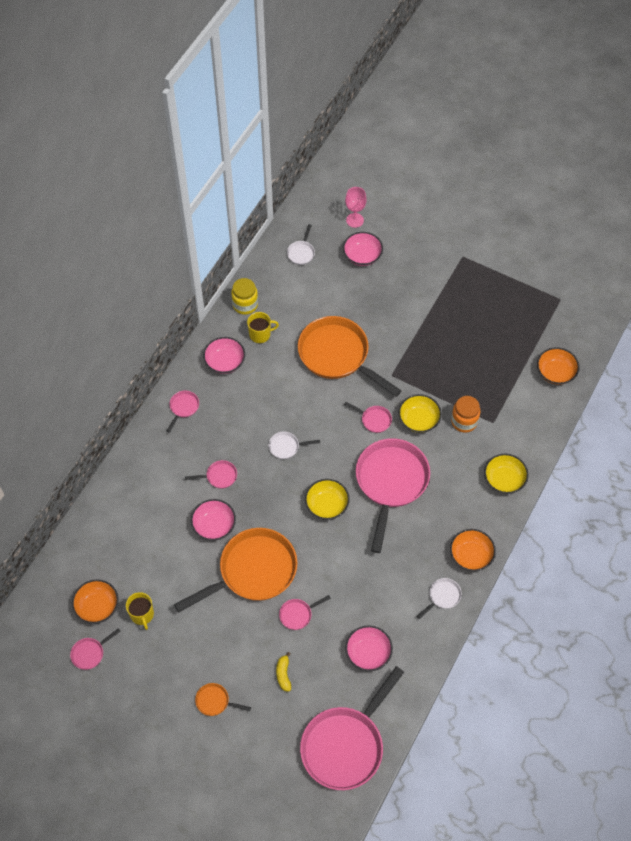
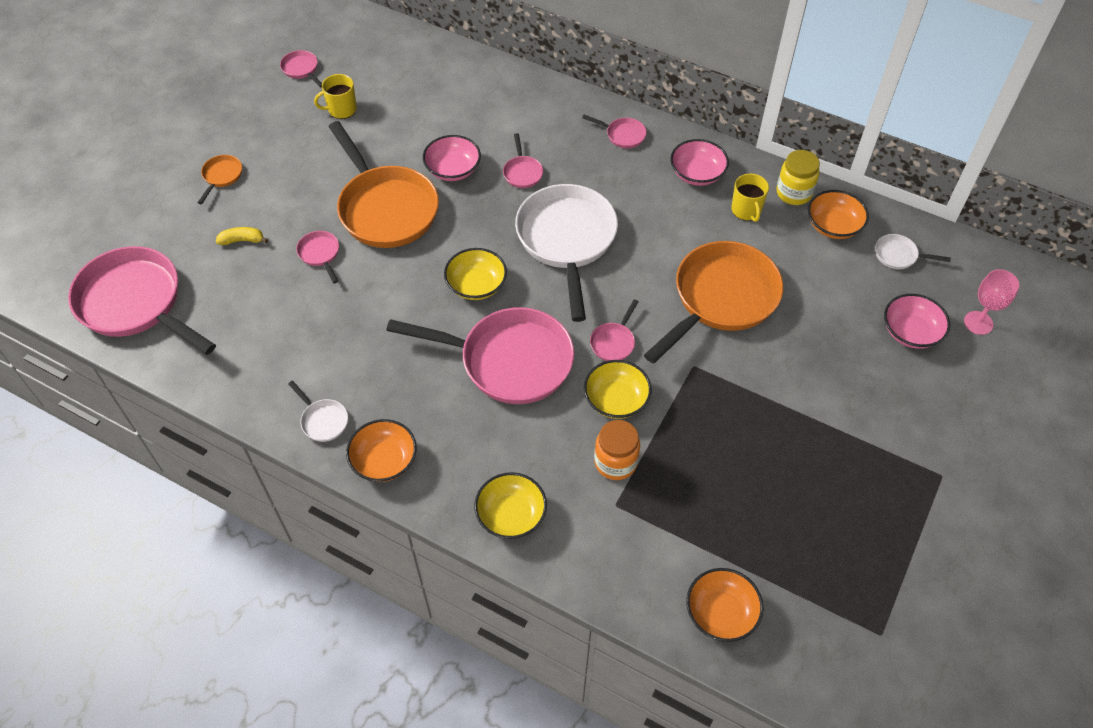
camera: 90 degrees right, 5 degrees down
(97, 606) = (357, 72): orange bowl -> orange bowl (833, 226)
(286, 447) = (567, 240): white pan -> white pan, size x2.42
(368, 653) = (254, 329): pink bowl -> none

